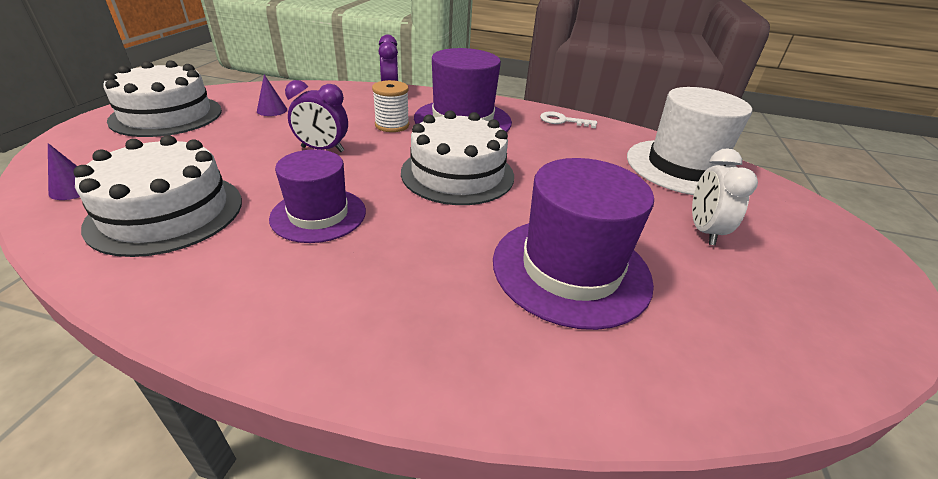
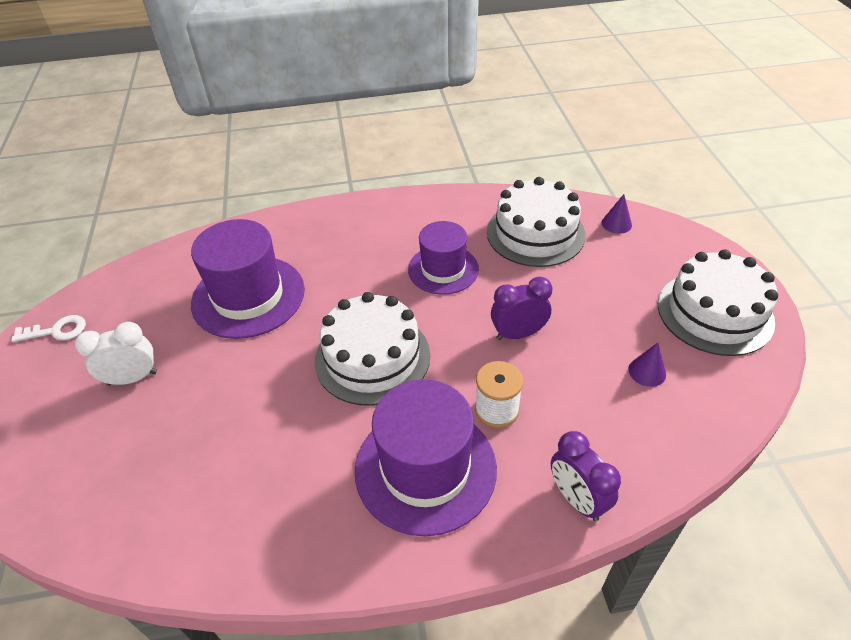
camera: 160 degrees right, 10 degrees up
(563, 121) = (286, 547): white key -> white key (56, 331)
(682, 167) = (119, 490): white hat -> none
(704, 231) = (132, 378): white clock -> white clock turned 90 degrees counterclockwise

